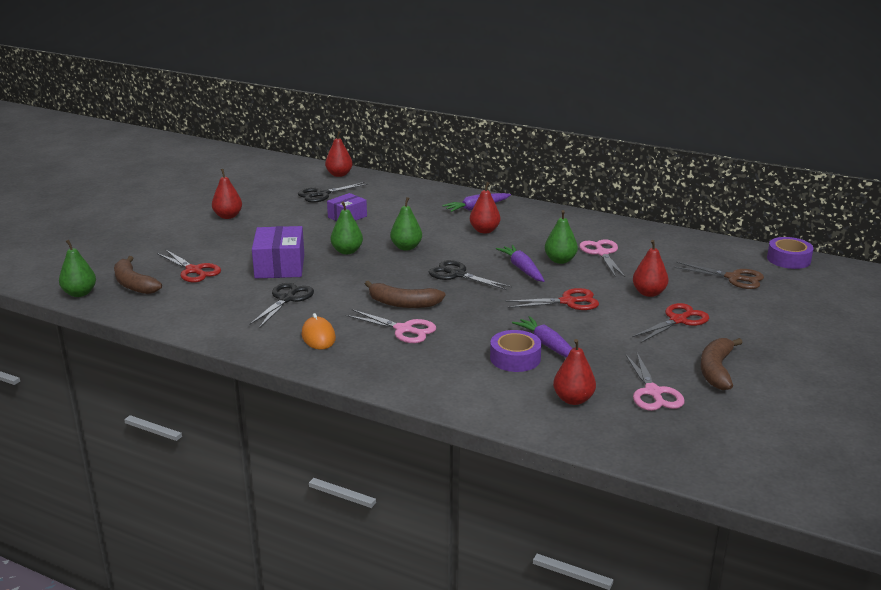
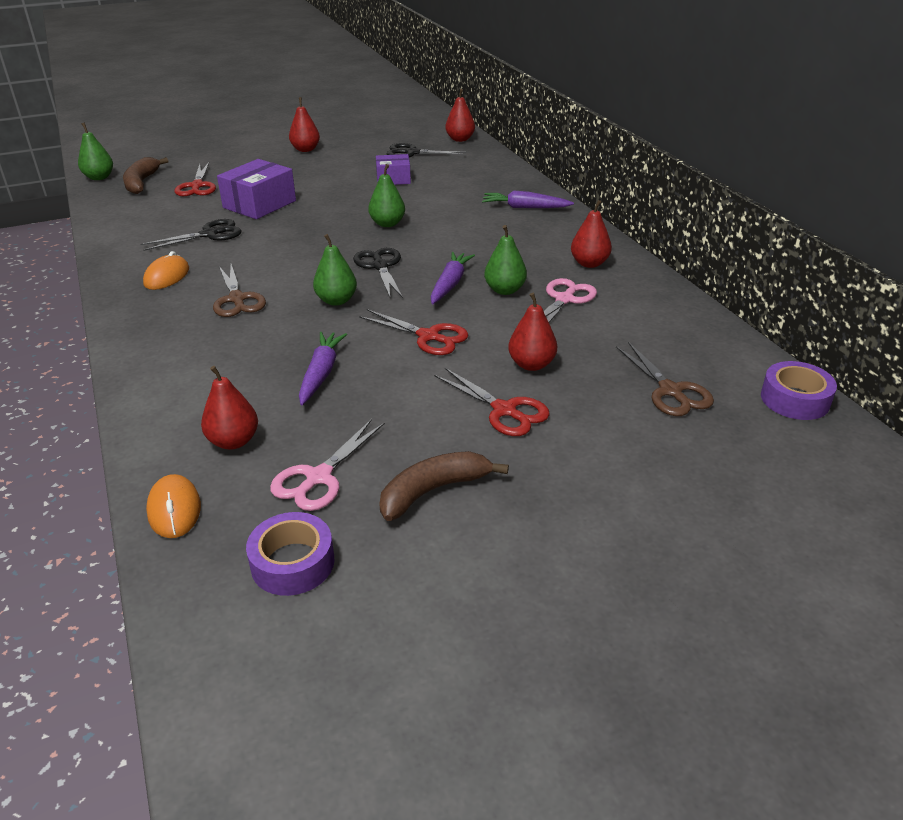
camera: 40 degrees right, 10 degrees up
(347, 251) = (333, 210): green pear -> green pear (336, 300)
(403, 303) = (283, 275): brown banana -> none
(404, 330) = (237, 299): pink scissors -> brown scissors
(484, 230) = (488, 232): red pear -> red pear (589, 263)
(515, 358) = (268, 371): purple tape -> purple tape (292, 563)
(612, 443) = (174, 509): none -> orange mouse
(678, 320) = (504, 410): red scissors -> red scissors turned 45 degrees clockwise

